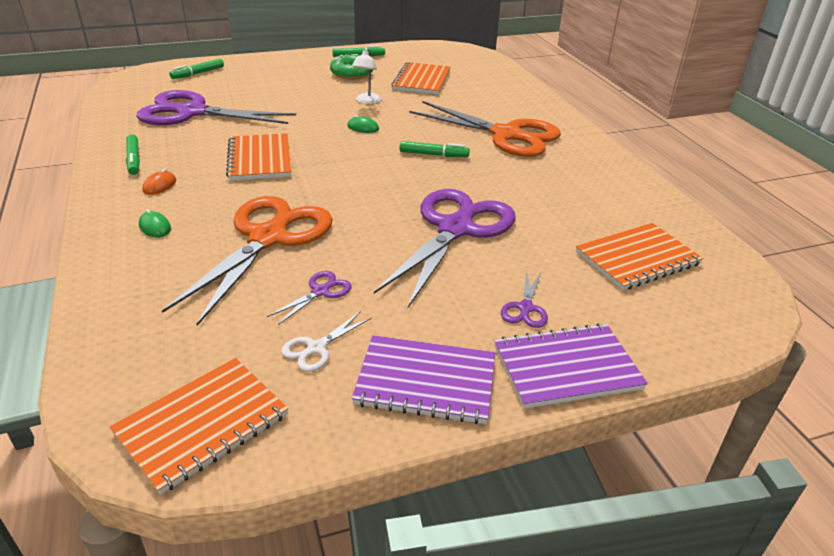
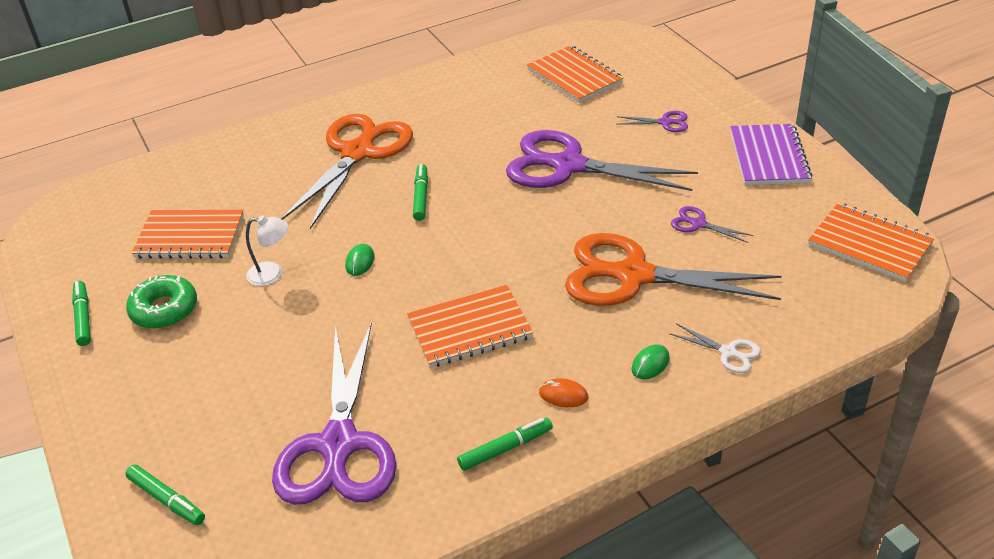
camera: 95 degrees left, 5 degrees up
(316, 348) = (766, 211): white scissors -> white scissors (729, 352)
(566, 368) = (721, 103): purple notebook -> none

